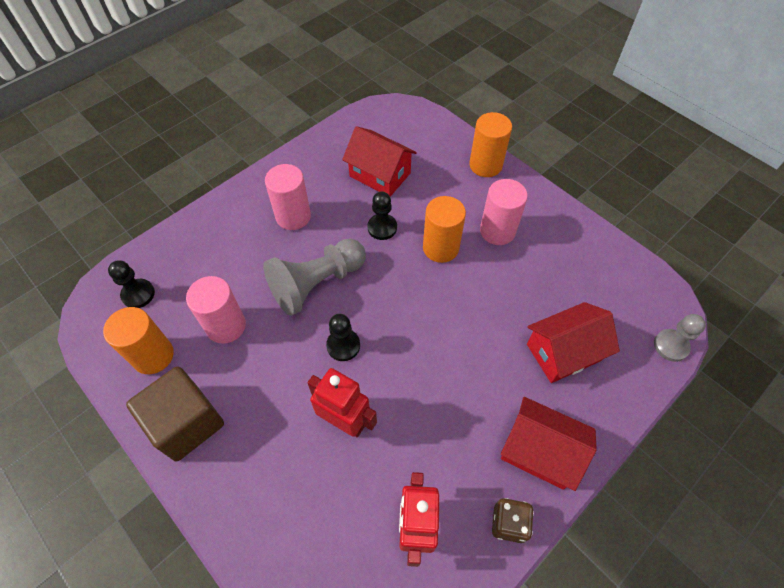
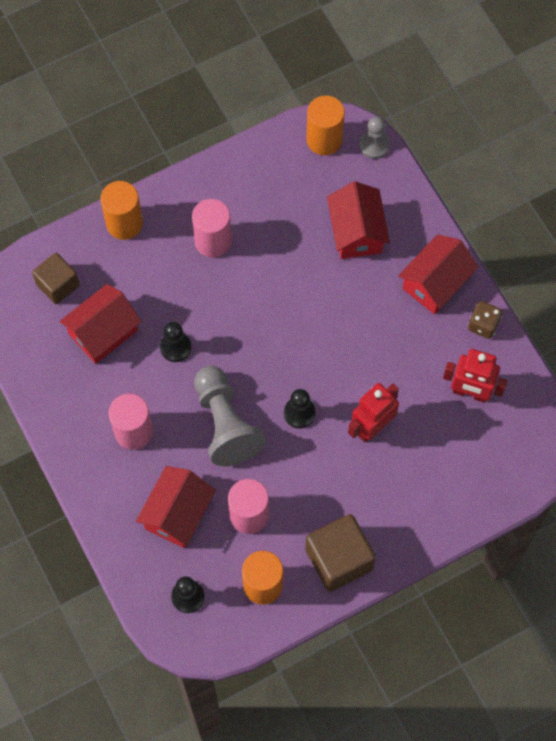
camera: 75 degrees left, 10 degrees up
(219, 267) = (177, 514): none -> red house
(412, 136) = (58, 285): none -> brown cube
(440, 248) = (217, 299): orange cylinder -> orange cylinder (324, 140)

